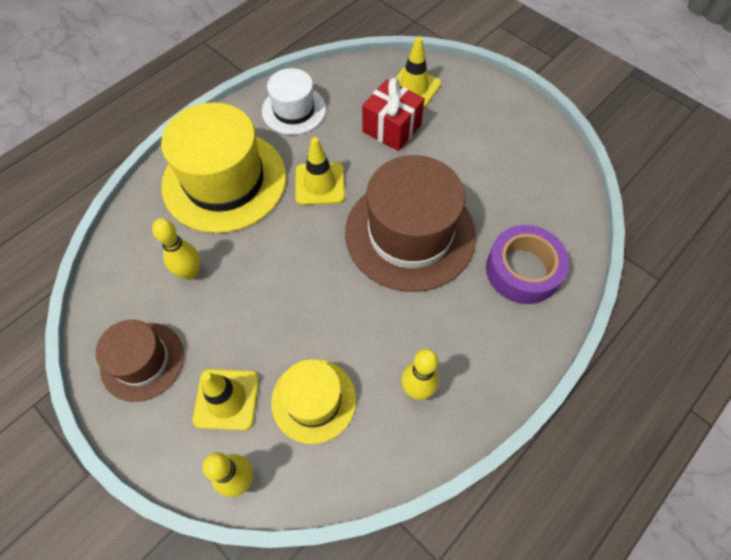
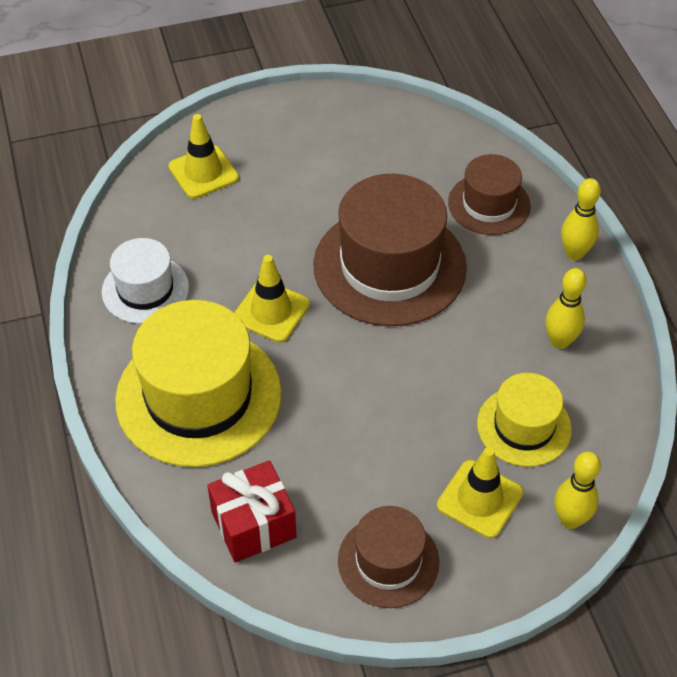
camera: 60 degrees left, 10 degrees down
(190, 273) = (304, 476): yellow bowling pin -> yellow bowling pin (574, 253)
(391, 128) = (244, 217): red gift -> red gift (253, 525)
(522, 270) = (489, 204): purple tape -> brown hat

